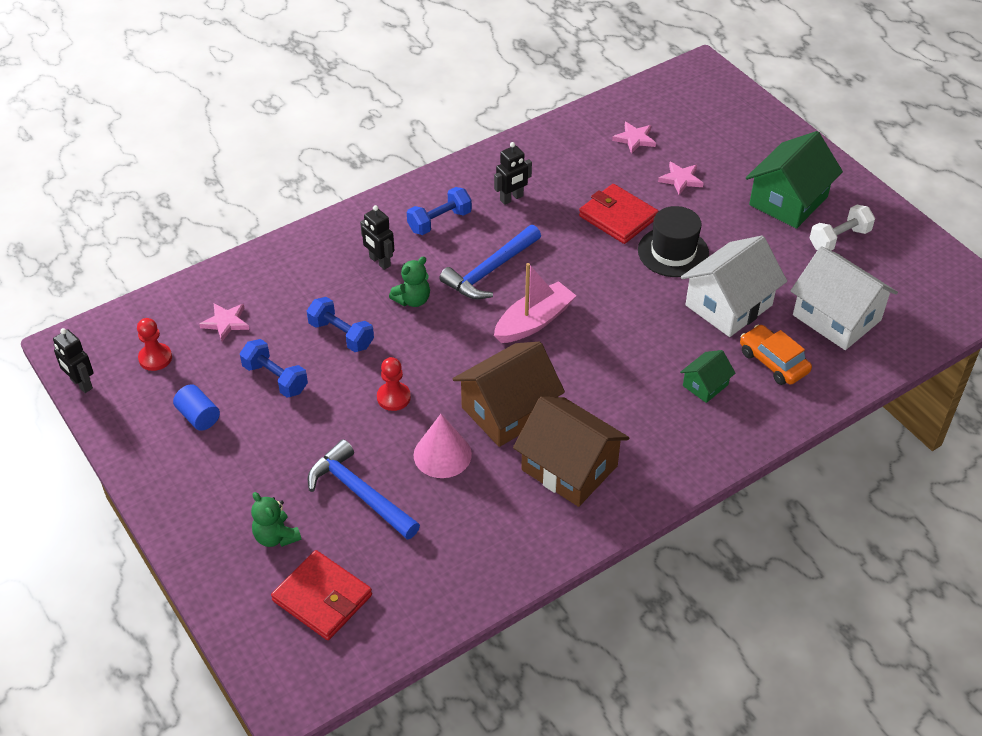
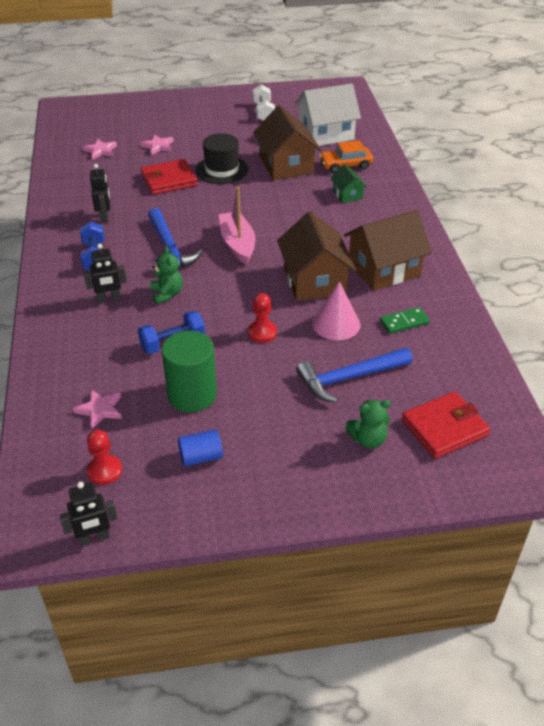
camera: 65 degrees left, 5 degrees down
(275, 378) = (192, 395): blue dumbbell -> green cylinder
(479, 515) = (404, 322): none -> green domino
(728, 305) = (286, 165): white house -> brown house
(788, 201) = (215, 117): green house -> none

